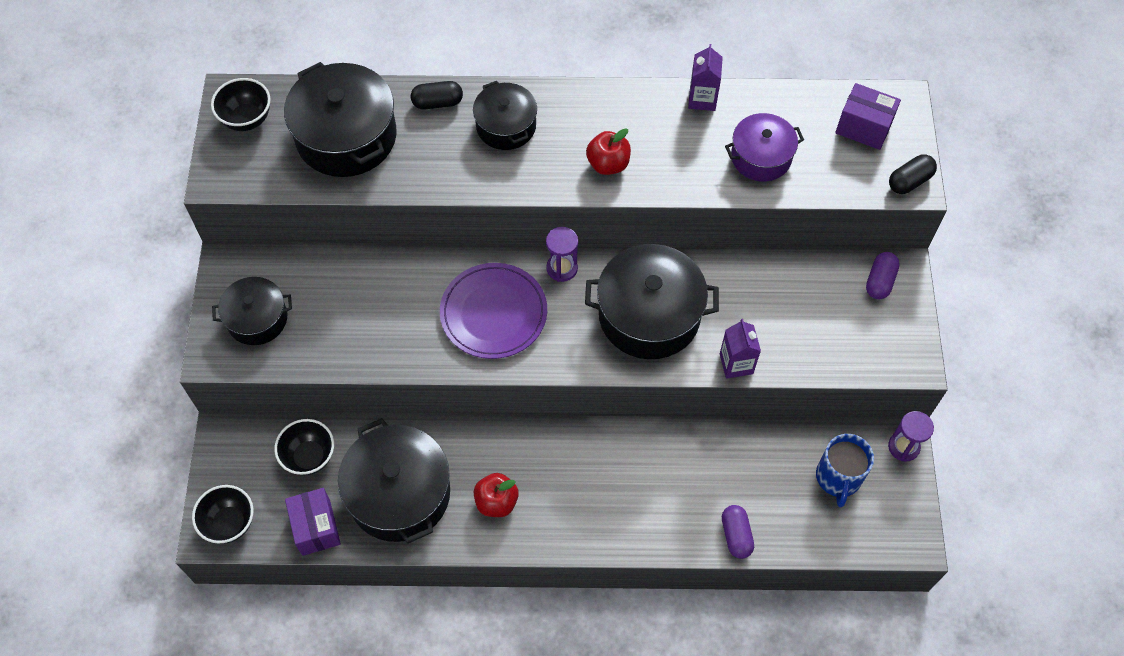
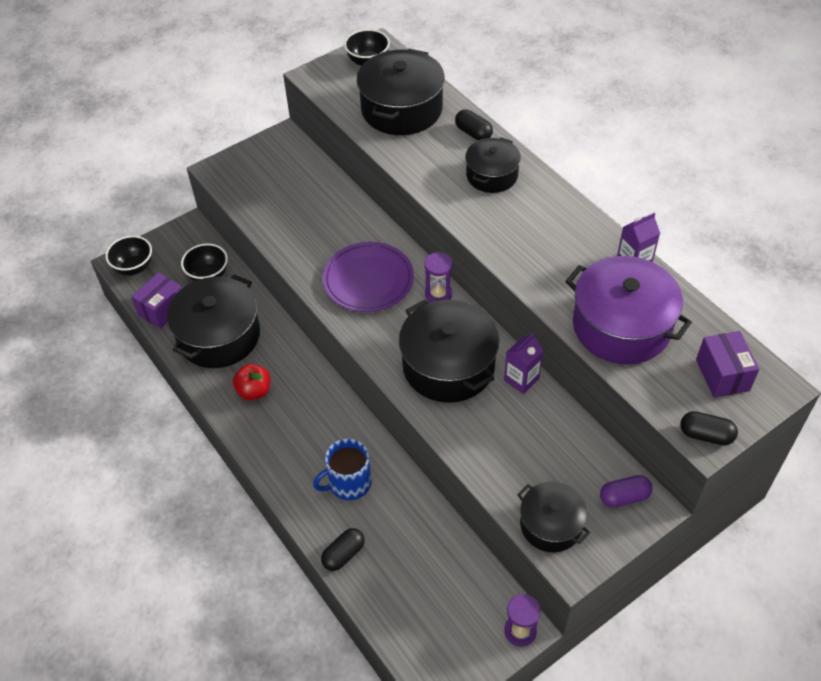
camera: 55 degrees right, 10 degrees down
(257, 319) = (258, 172): black pot -> black pot (551, 525)
(608, 164) = (519, 244): red apple -> none
(736, 364) = (457, 443): purple carton -> purple carton (521, 379)
(736, 535) = (343, 554): purple capsule -> black capsule
(761, 157) = (621, 326): purple pot -> purple pot, size x1.67
(838, 477) = (451, 597): blue mug -> blue mug (349, 483)

